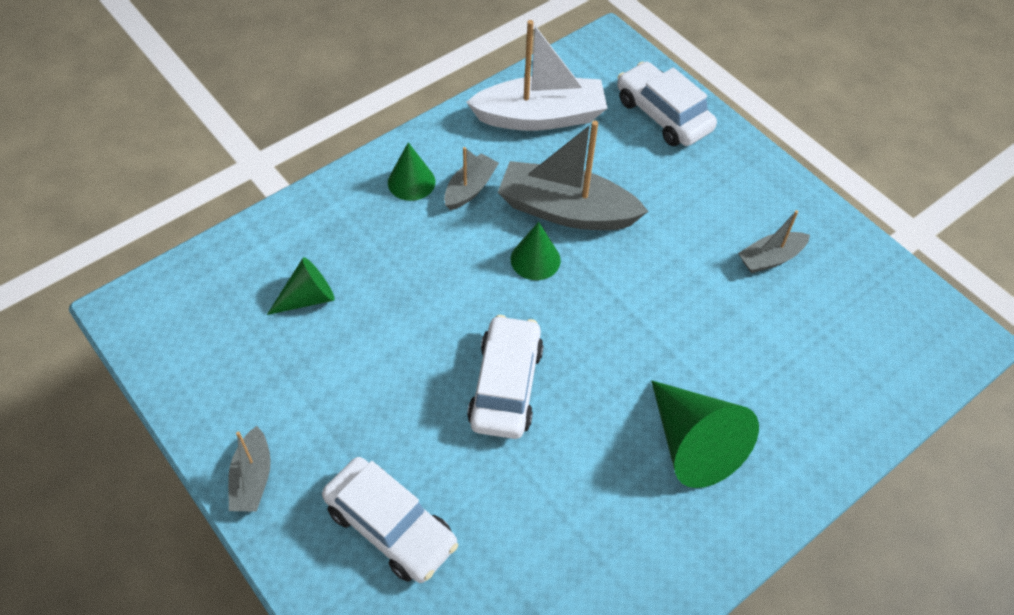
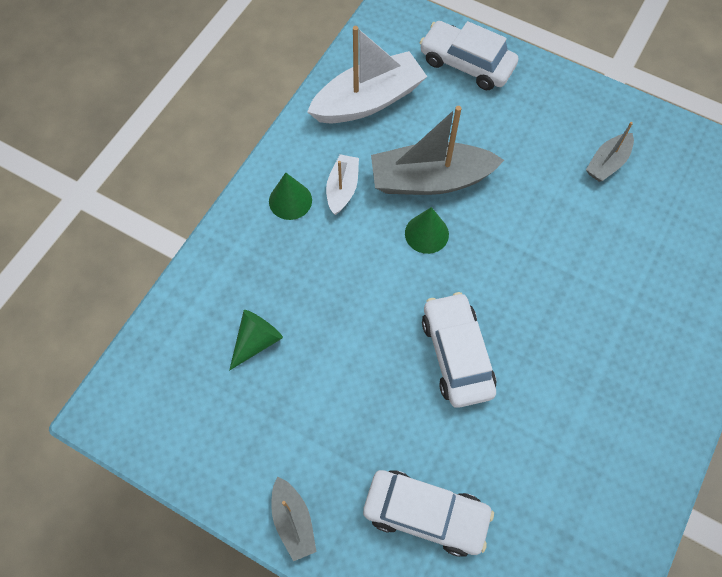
camera: 20 degrees left, 10 degrees up
(470, 188) = (342, 189): grey boat -> white boat
(693, 444) = (621, 346): green cone -> none

